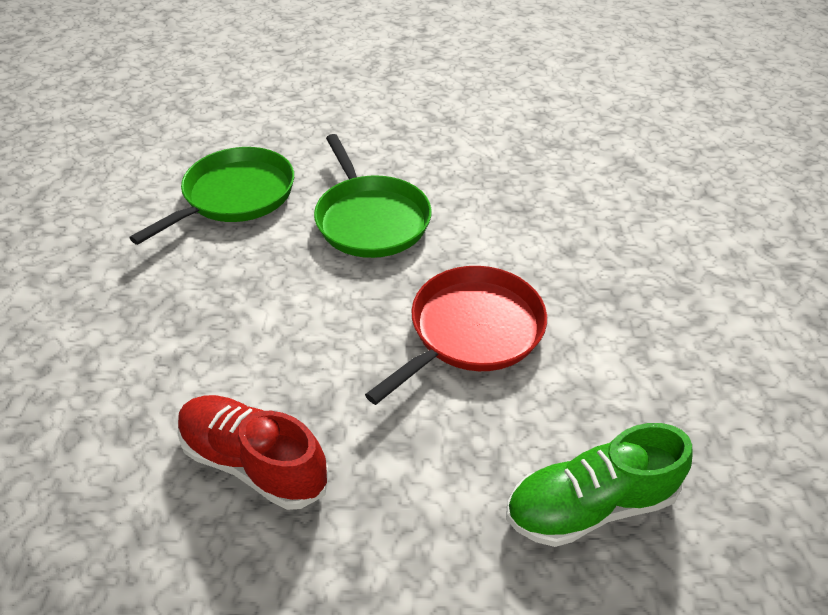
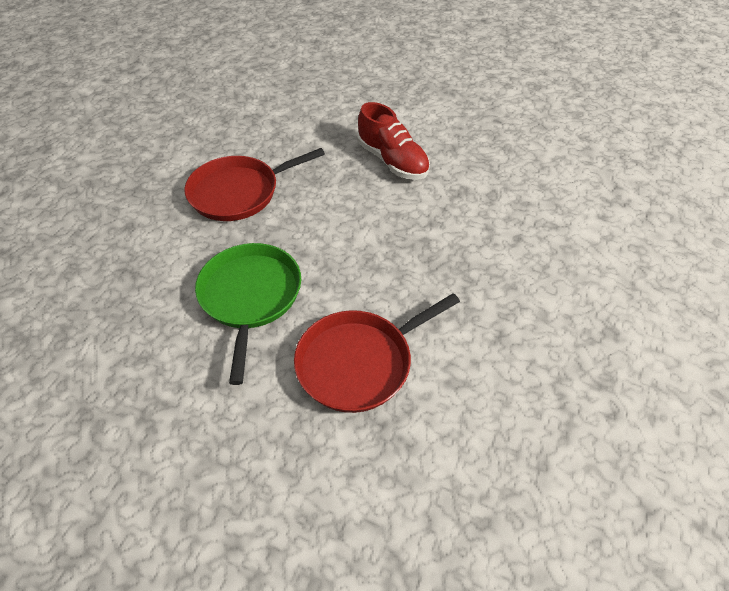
camera: 160 degrees left, 5 degrees up
(235, 196) = (359, 362): green pan -> red pan
(590, 505) = (246, 112): green shoe -> none

